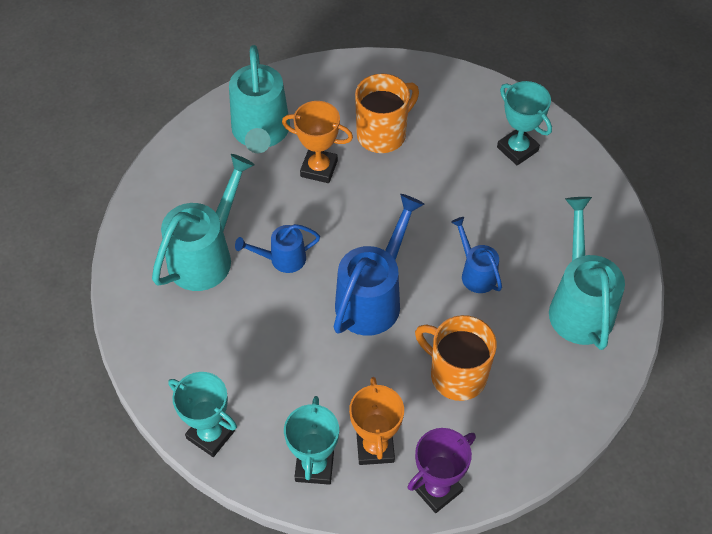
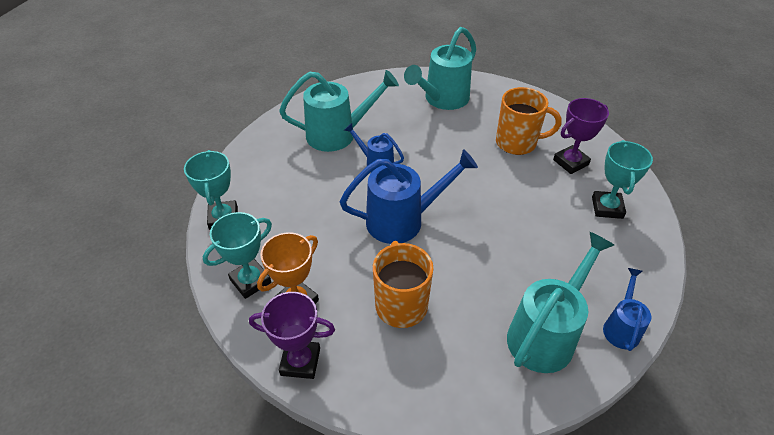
camera: 45 degrees right, 10 degrees down
(319, 168) = (455, 135): orange trophy -> none
(447, 122) = (570, 162): none -> purple trophy
(475, 273) = (489, 256): blue watering can -> blue watering can (621, 327)

